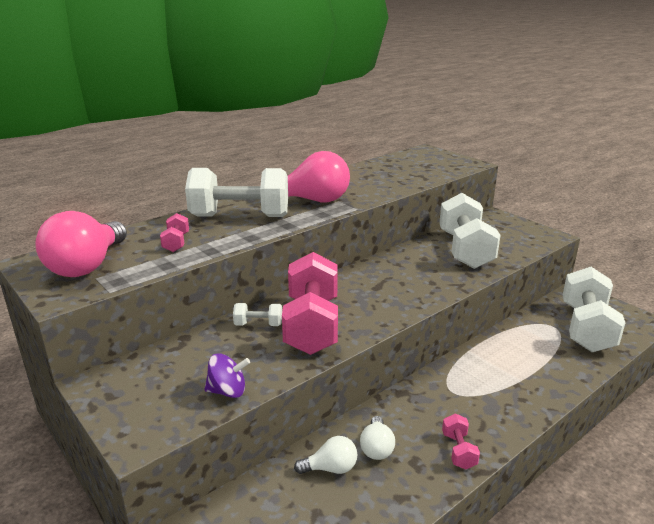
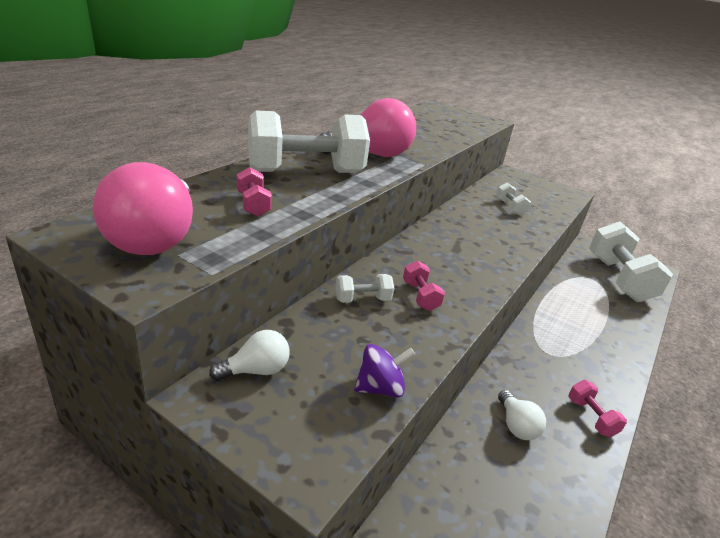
camera: 20 degrees left, 5 degrees up
(312, 325) = (420, 296): pink dumbbell -> pink dumbbell, size x0.43
(331, 468) = (485, 457): white light bulb -> white light bulb (256, 370)
(465, 250) = (510, 207): white dumbbell -> white dumbbell, size x0.43

